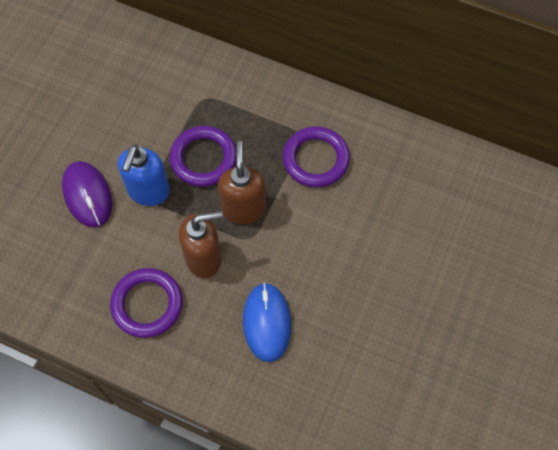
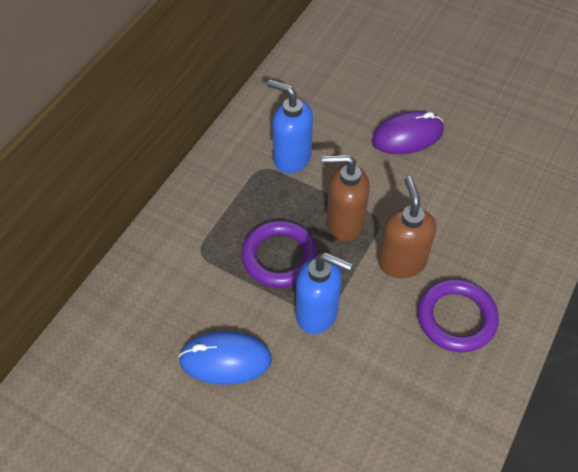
camera: 85 degrees left, 10 degrees down
(87, 195) = (317, 380): purple mouse -> purple mouse (407, 135)
(267, 323) = (471, 211): blue mouse -> blue mouse (225, 360)
(316, 159) = (291, 158): purple ring -> blue soap dispenser

